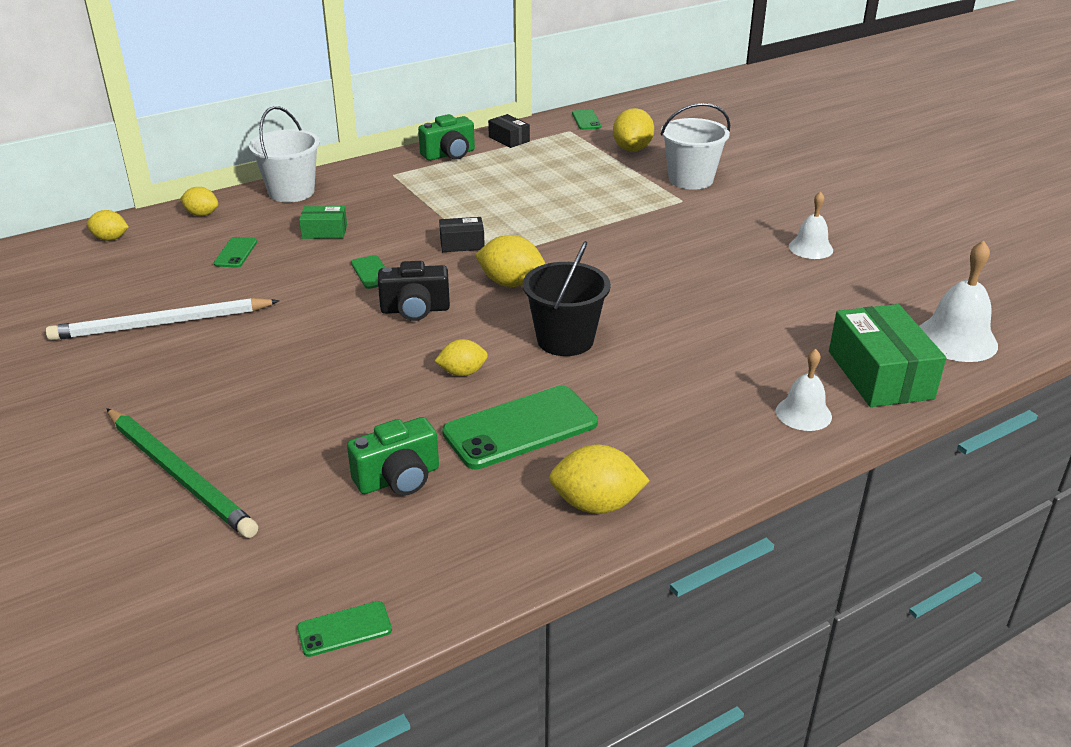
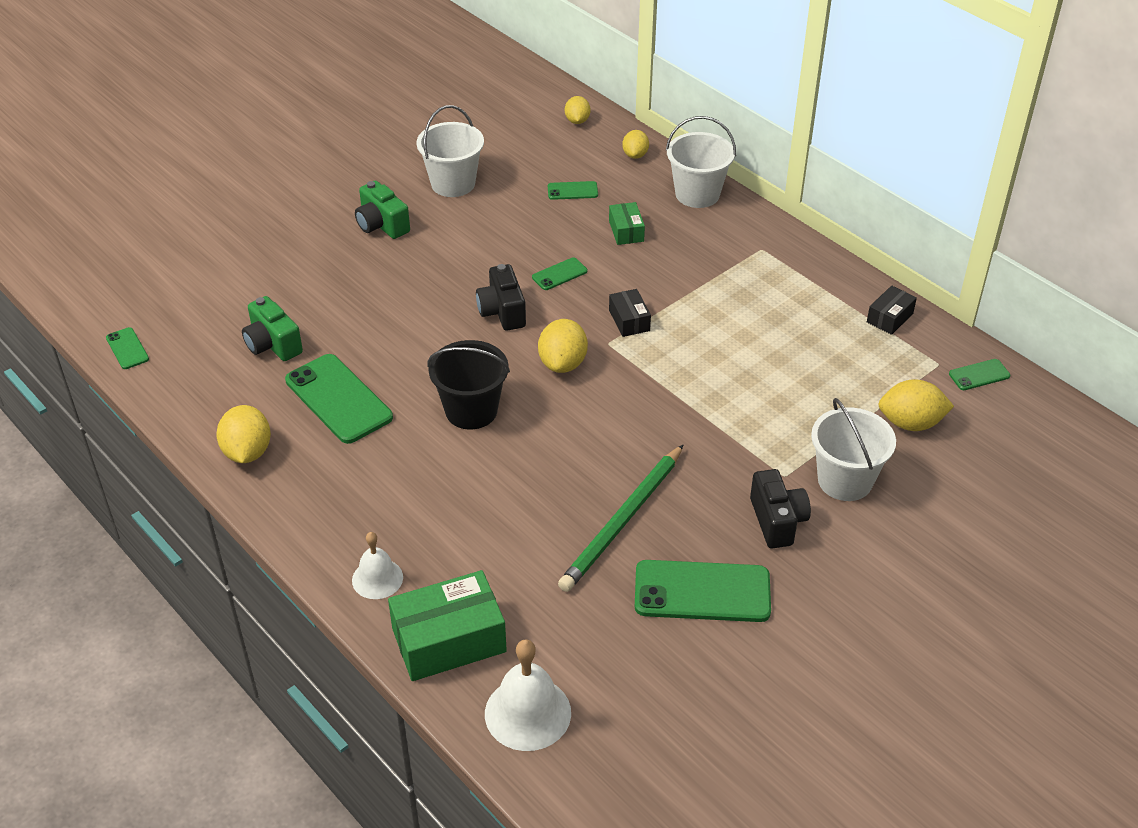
camera: 80 degrees right, 10 degrees up
(161, 324) = (453, 183): white pencil -> white bucket
(180, 475) = (271, 243): green pencil -> green pencil (622, 521)
(449, 154) = (827, 279): green camera -> green camera (381, 225)
(462, 372) = (410, 355): yellow lemon -> none
(732, 209) = (777, 521): none -> black camera
(810, 248) = (702, 592): white bell -> green phone

